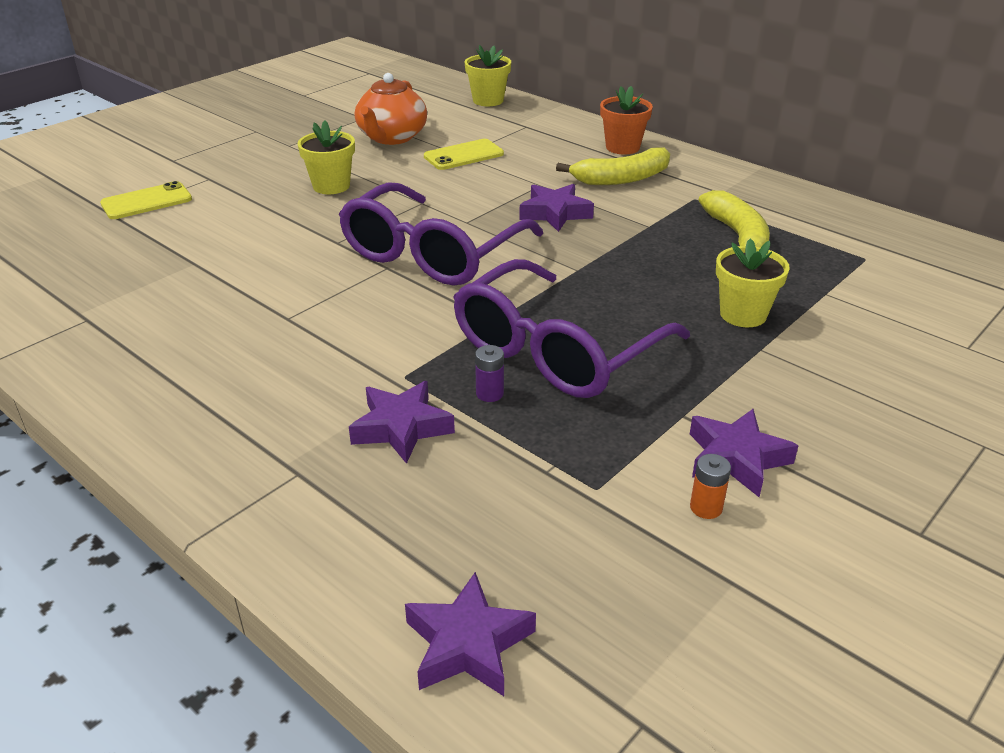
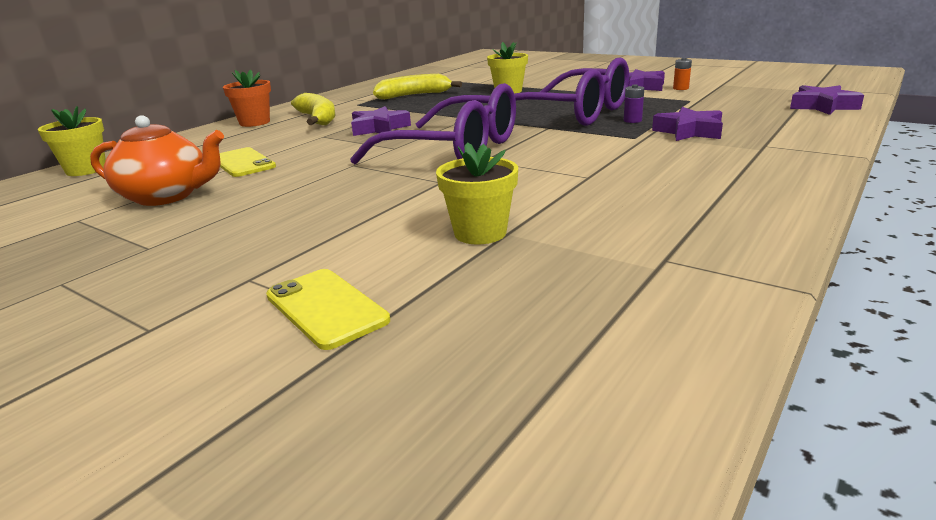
camera: 95 degrees left, 10 degrees down
(331, 186) = (303, 203): yellow flower pot -> yellow flower pot (480, 233)

